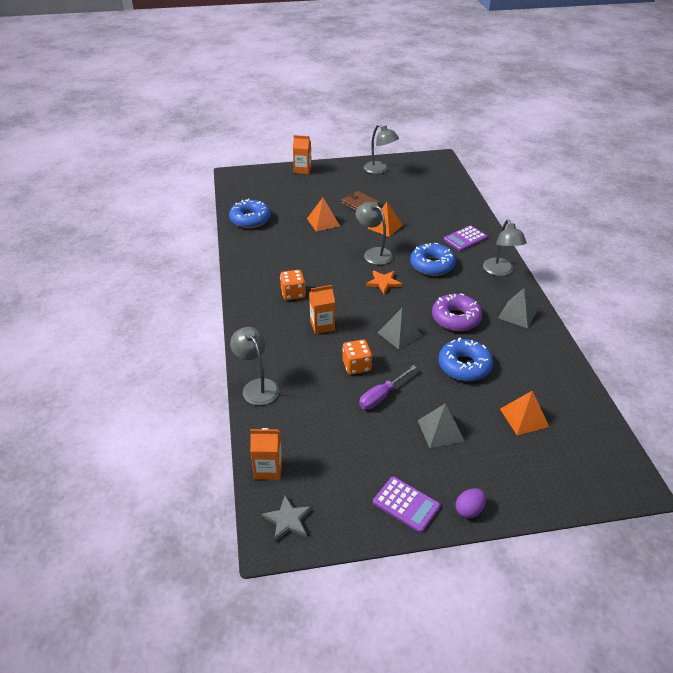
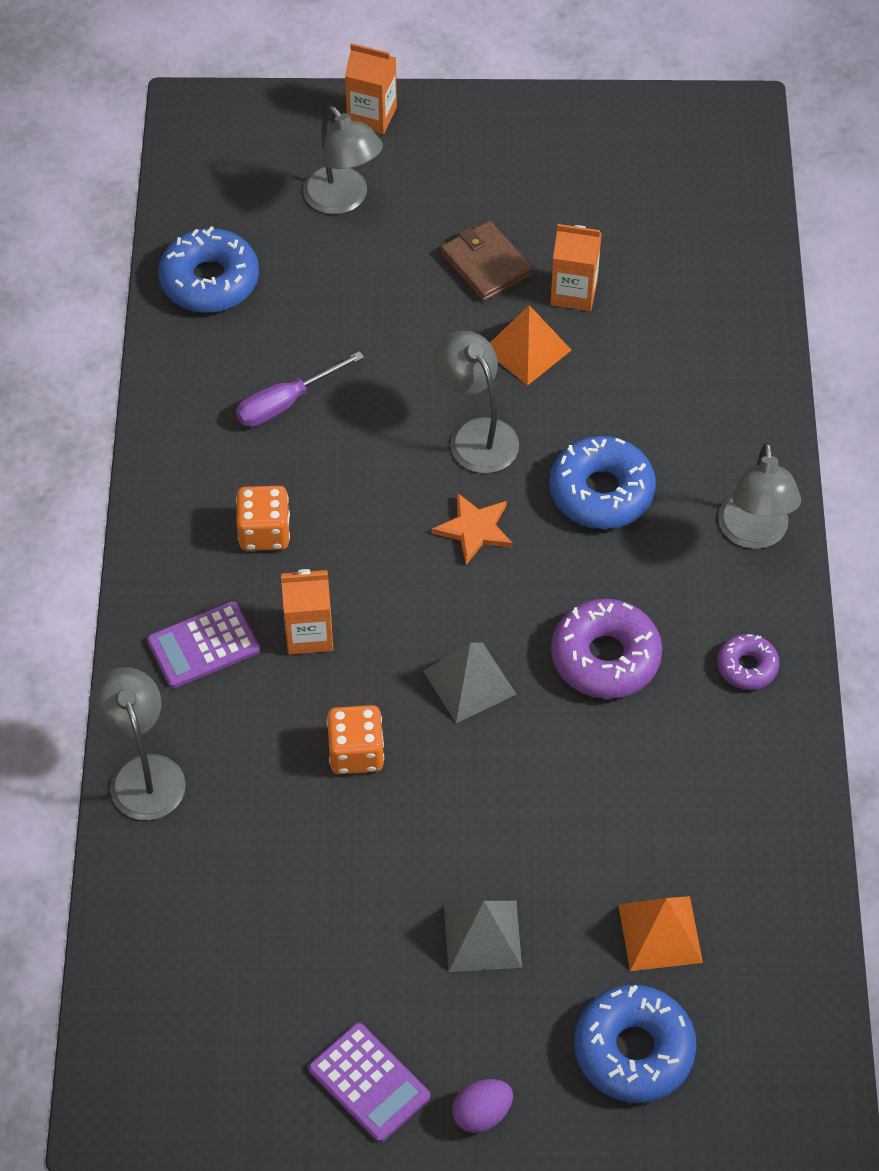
camera: 10 degrees right, 15 degrees up
(268, 469) = (131, 967): orange carton -> orange carton (574, 292)
(288, 520) = (147, 1078): grey star -> none
(323, 222) = (382, 313): orange pyramid -> none
(379, 170) = (568, 142): grey lamp -> grey lamp (343, 200)
(381, 396) = (388, 835): purple screwdriver -> purple screwdriver (285, 403)
(464, 366) = (581, 788): blue donut -> blue donut (633, 1050)
(465, 239) = (707, 417): purple calculator -> purple calculator (203, 645)
(517, 314) = (747, 666): grey pyramid -> purple donut

